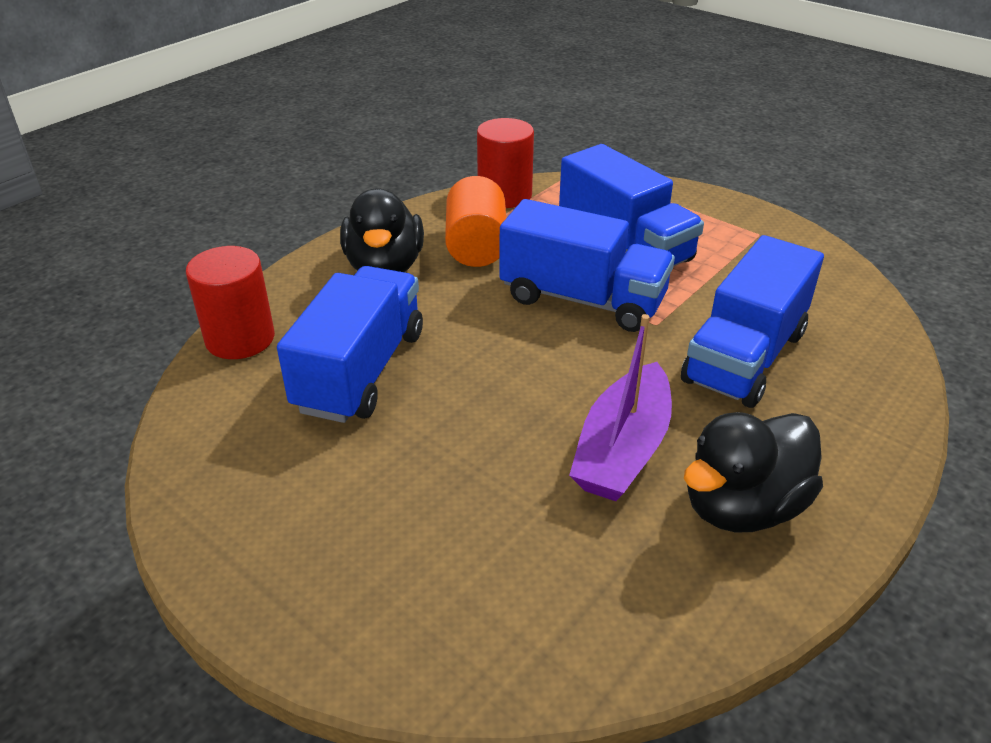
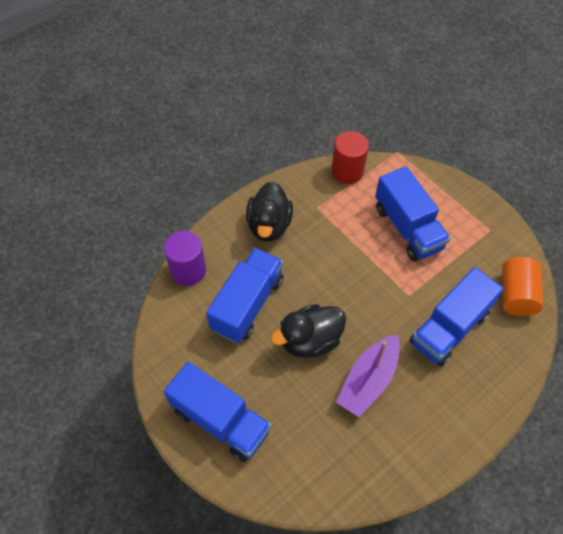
camera: 10 degrees right, 20 degrees up
(240, 339) = (188, 270): red cylinder -> purple cylinder
(476, 246) = (322, 215): orange cylinder -> orange cylinder (516, 295)
(582, 299) = (373, 269): blue truck -> blue truck (220, 420)
(742, 507) = (416, 426): black duck -> black duck (310, 340)

